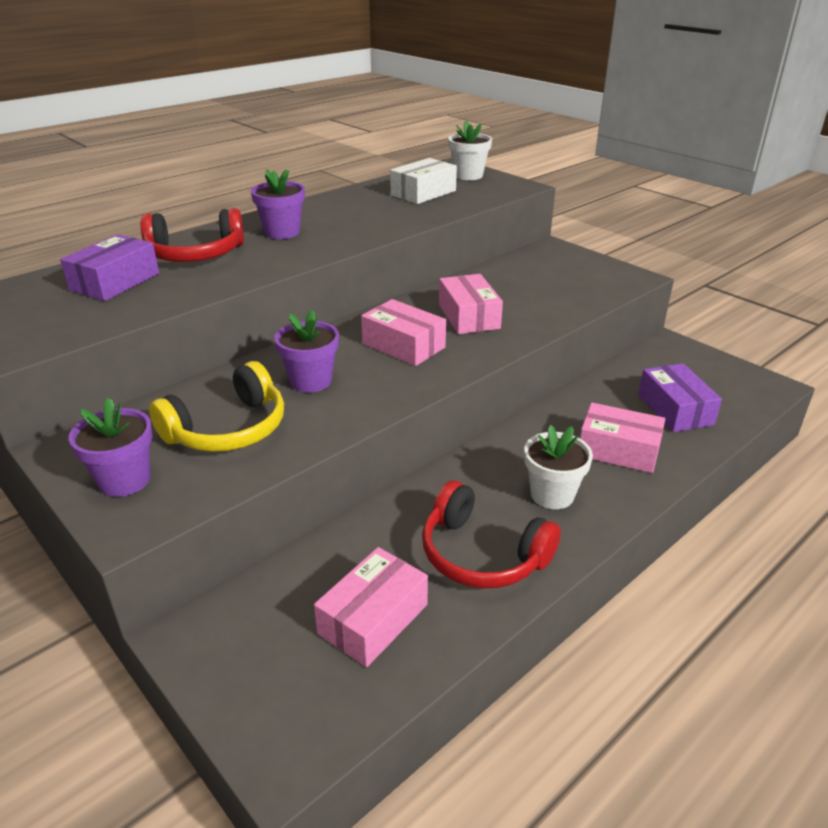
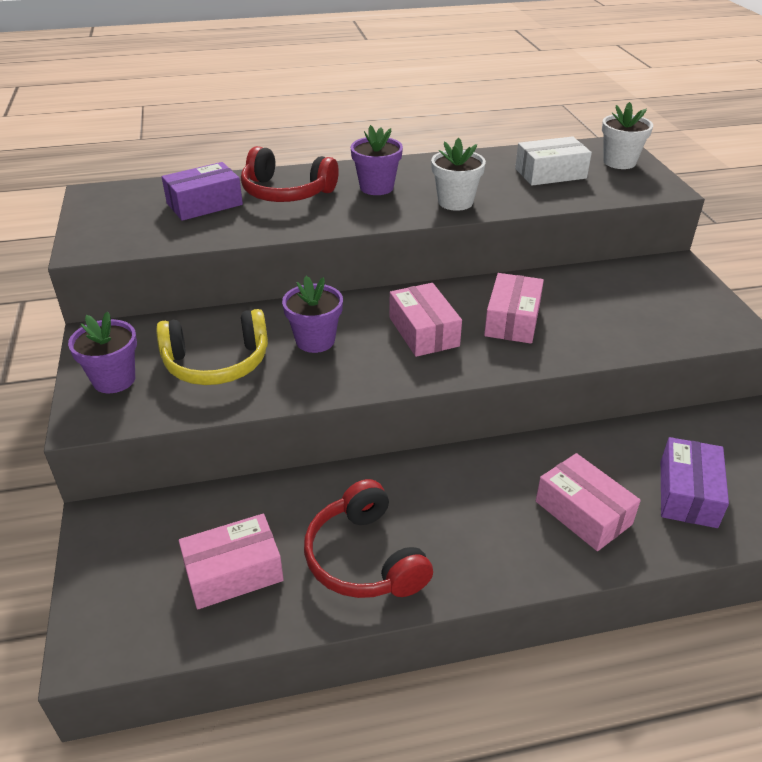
camera: 30 degrees right, 5 degrees up
(552, 494) = (476, 530): white flower pot -> white flower pot (455, 202)

